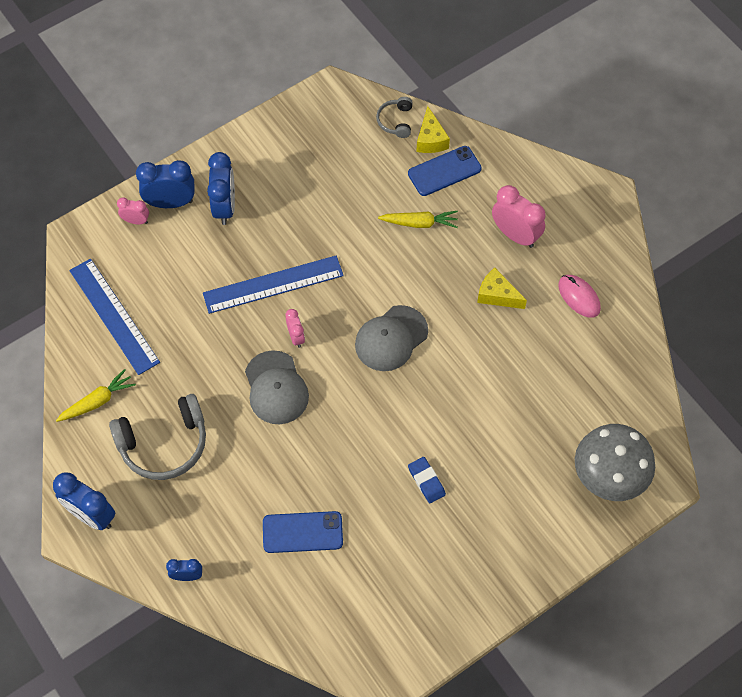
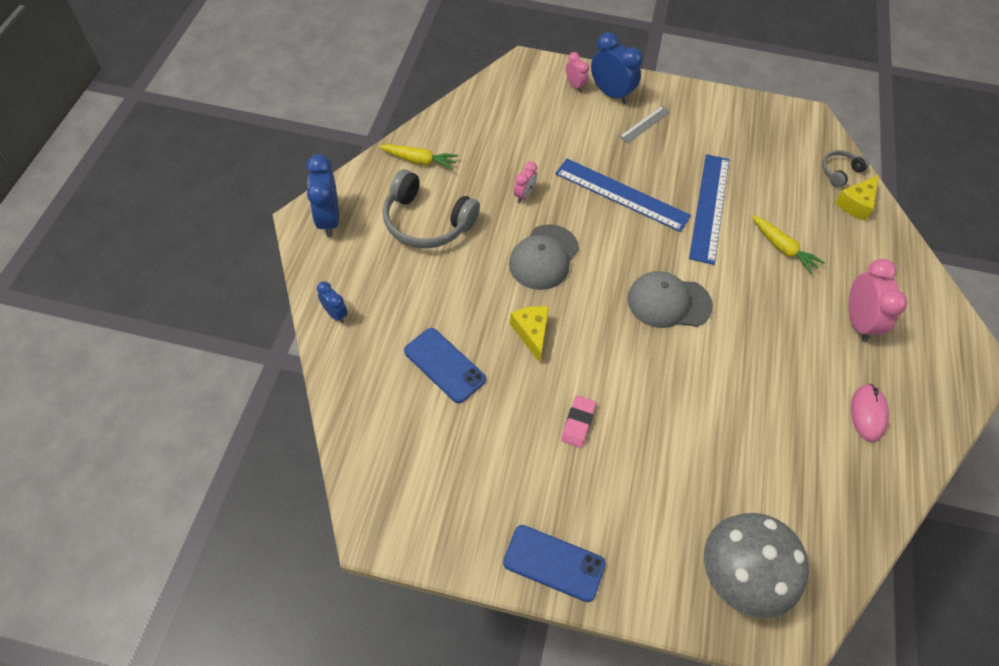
camera: 45 degrees right, 5 degrees down
(114, 316) = (492, 124): blue ruler -> blue ruler (709, 207)
(225, 207) = (645, 124): blue clock -> grey ruler
(296, 337) = (598, 239): pink clock -> pink clock (524, 195)
(426, 481) = (578, 423): blue eraser -> pink eraser
(444, 171) = (844, 232): blue phone -> blue phone (554, 563)
(497, 295) = (793, 349): yellow cheese -> yellow cheese (531, 333)

